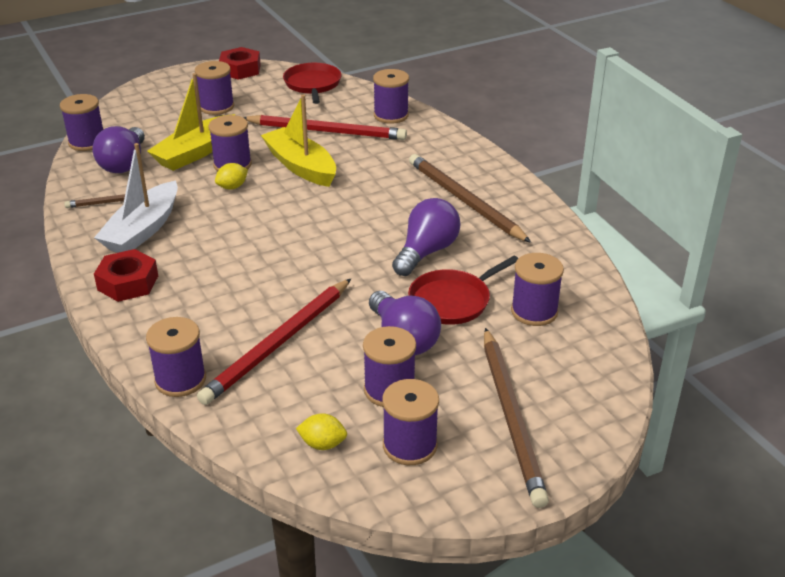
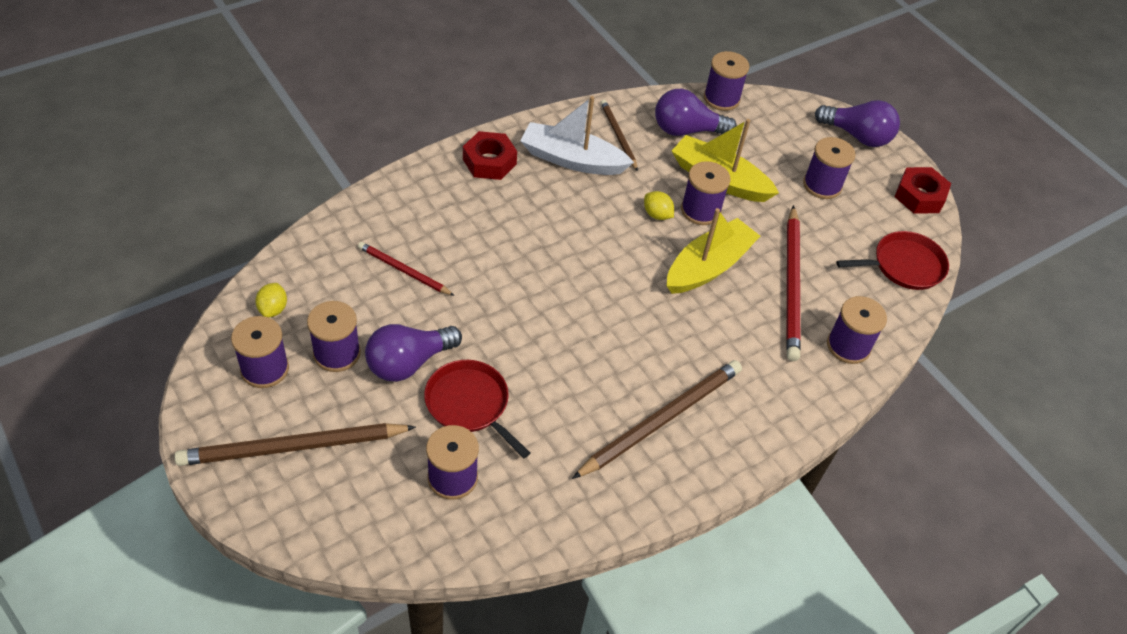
camera: 80 degrees right, 15 degrees up
(180, 380) = (358, 212): purple spool -> none
(278, 343) = (403, 271): red pencil -> red pencil, size x0.57
(426, 252) = (554, 382): purple light bulb -> purple light bulb (857, 136)

